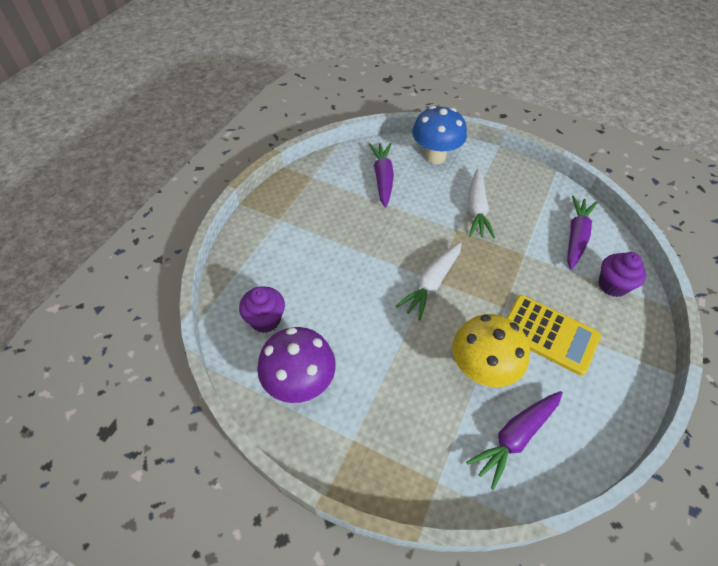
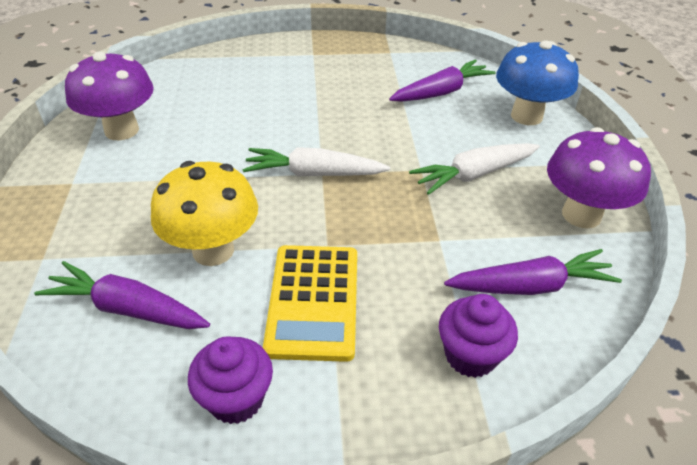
camera: 60 degrees right, 10 degrees down
(265, 320) = (183, 88): purple cupcake -> purple cupcake (236, 399)
(533, 187) = (581, 215): none -> purple mushroom

